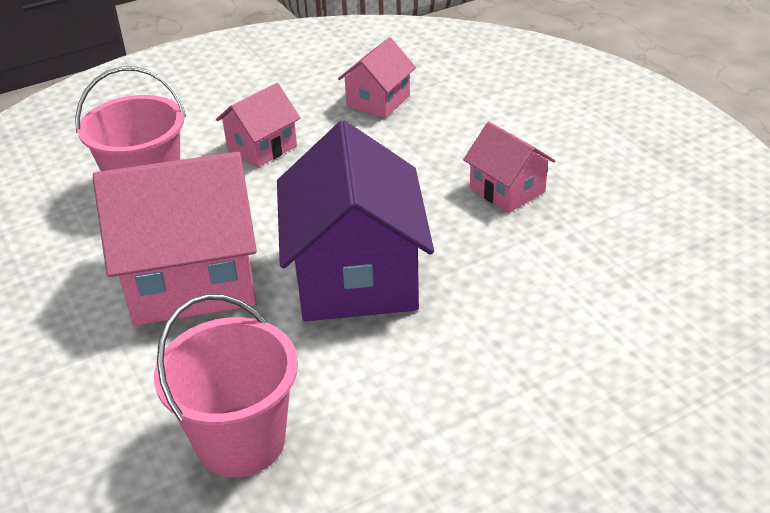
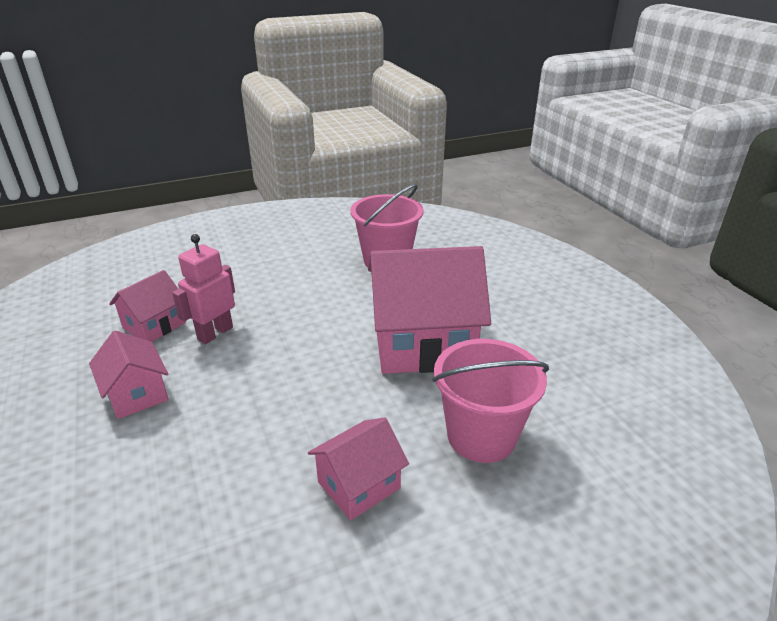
camera: 175 degrees left, 5 degrees down
(356, 276) = (300, 334): purple house -> none
(378, 101) = (188, 559): pink house -> pink house (154, 325)
(470, 265) = (215, 333): none -> pink robot

